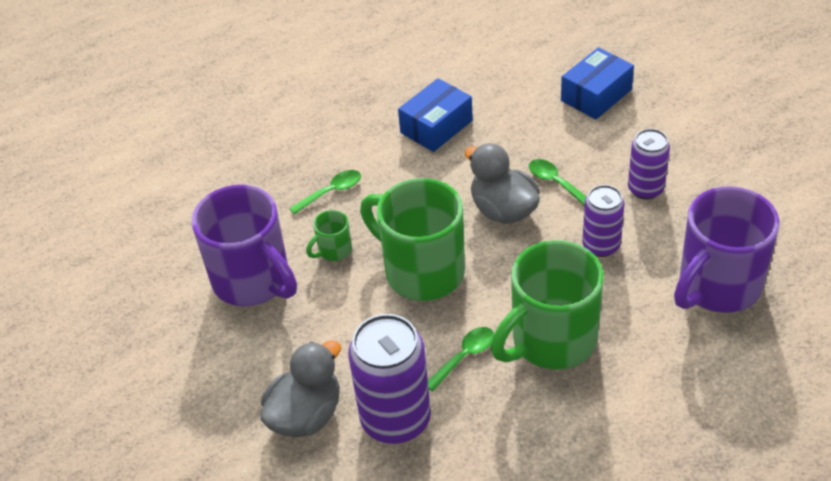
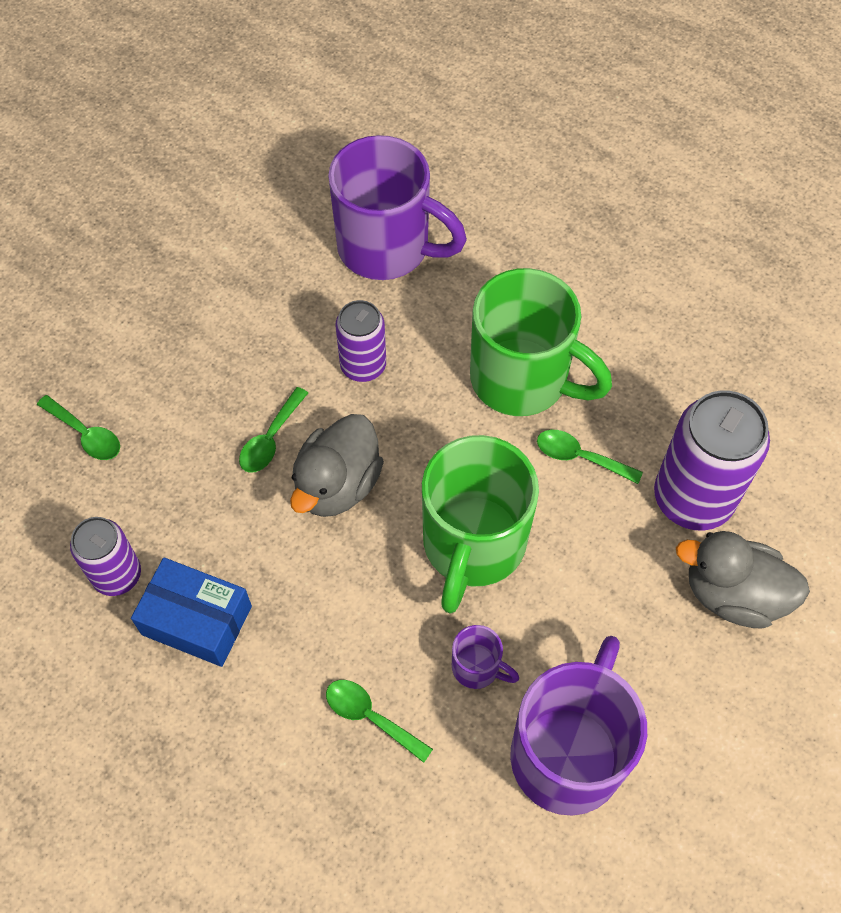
camera: 115 degrees left, 15 degrees up
(333, 250) = (477, 668): green mug -> purple mug
(596, 95) = (85, 434): blue box -> green spoon
(645, 189) = (254, 341): purple can -> purple can (117, 575)

